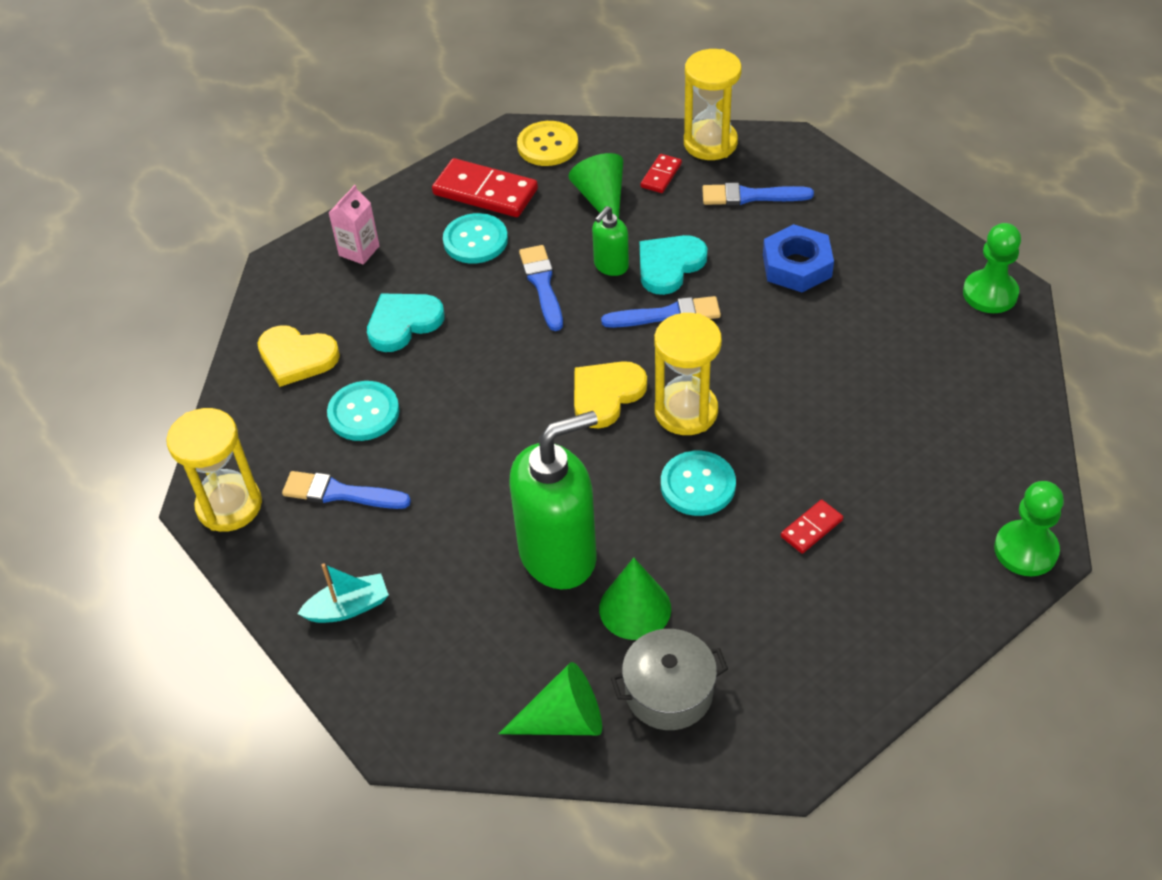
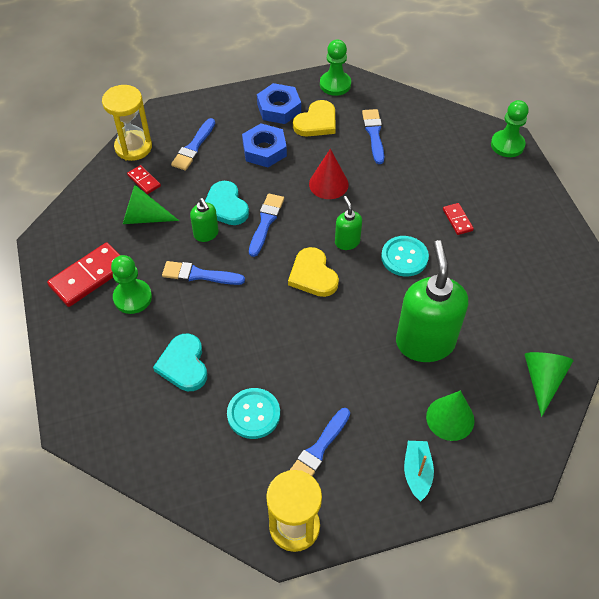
camera: 70 degrees left, 5 degrees up
(297, 357) = (175, 442): yellow heart -> yellow heart (316, 122)
(359, 251) = (93, 370): pink carton -> none
(475, 240) = (132, 297): turquoise button -> green pawn
(547, 145) = (70, 227): yellow button -> none
(635, 608) = (479, 318): green cone -> green cone (450, 418)
(669, 692) = (540, 323): grey pot -> none
(686, 411) = (347, 242): yellow hourglass -> green soap dispenser
(780, 355) = (328, 184): none -> red cone
(889, 251) = (279, 108): none -> blue nut
(919, 372) = (374, 134): none -> blue brush

